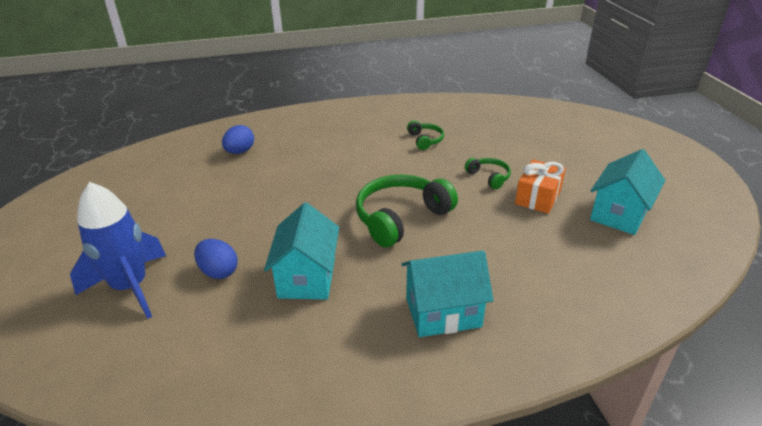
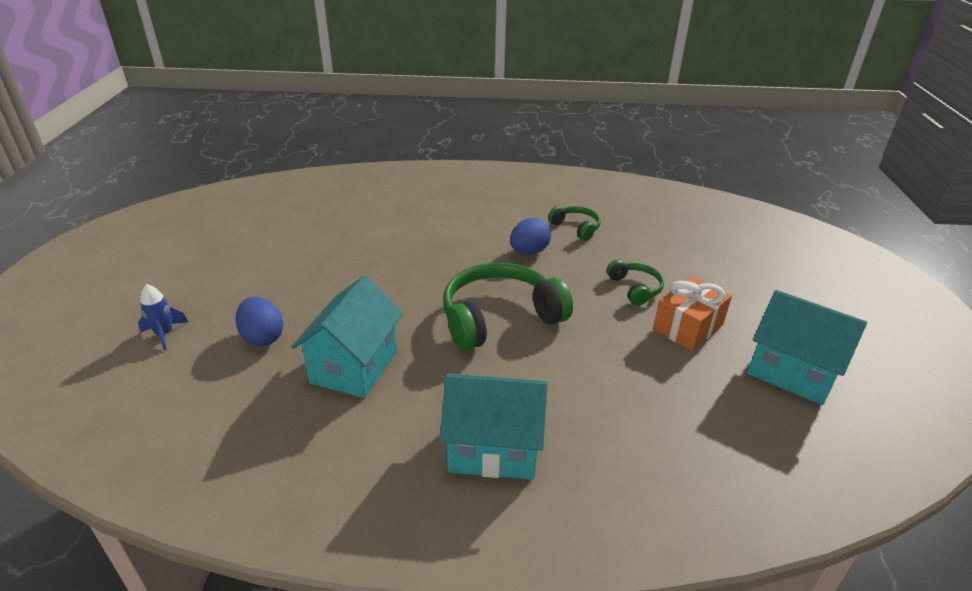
camera: 15 degrees right, 0 degrees up
(130, 287) = (164, 334): blue rocket -> blue rocket, size x0.43
(240, 152) = (355, 204): blue egg -> blue egg (529, 252)
(425, 140) = (576, 228): green headphones -> green headphones turned 45 degrees counterclockwise
(619, 214) = (792, 372): turquoise house -> turquoise house turned 75 degrees clockwise

